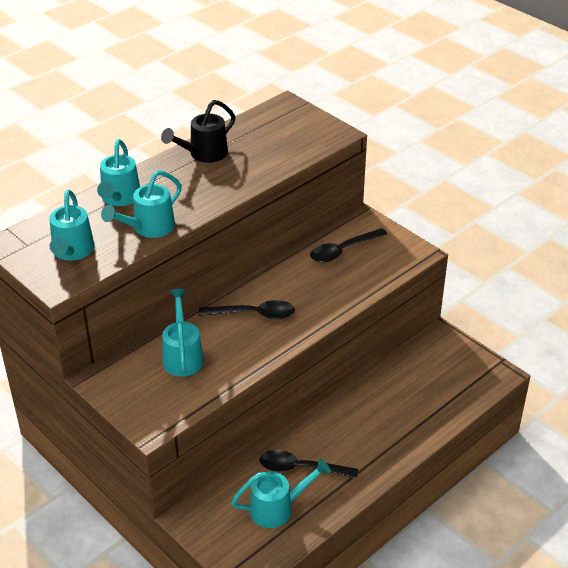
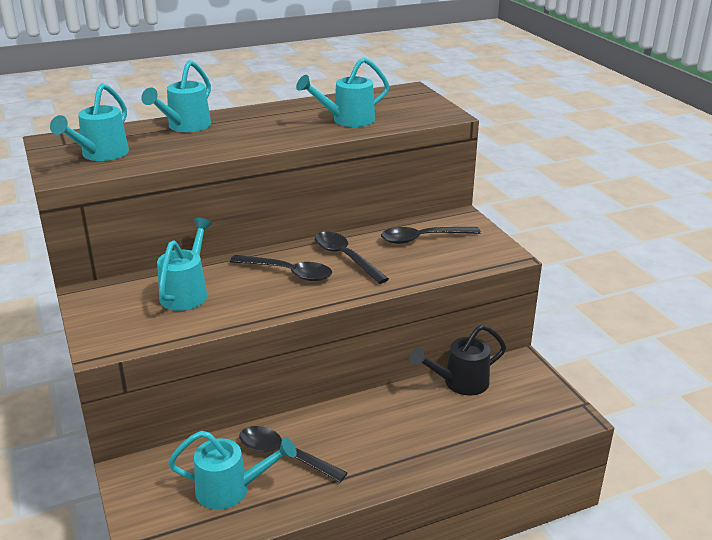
camera: 20 degrees right, 10 degrees down
(149, 228) = (191, 150): turquoise watering can -> turquoise watering can (348, 120)
(204, 154) = (297, 110): black watering can -> black watering can (460, 383)
(291, 286) = (345, 257): none -> black spoon

